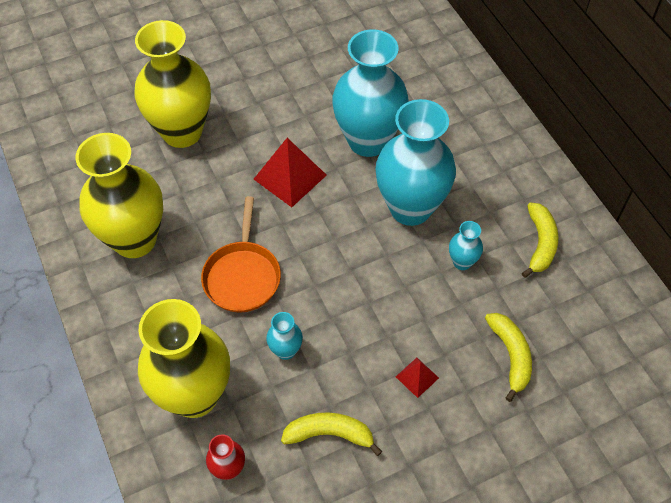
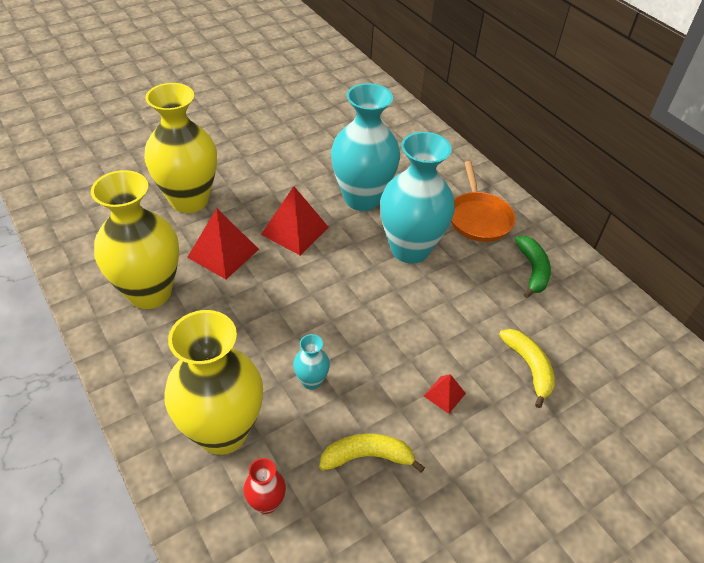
camera: 10 degrees left, 10 degrees down
(212, 199) = (223, 253): none -> red pyramid
(242, 276) = (260, 317): orange pan -> orange pan (479, 218)
(462, 262) = (466, 290): turquoise vase -> none
(540, 243) = (533, 270): yellow banana -> green banana

